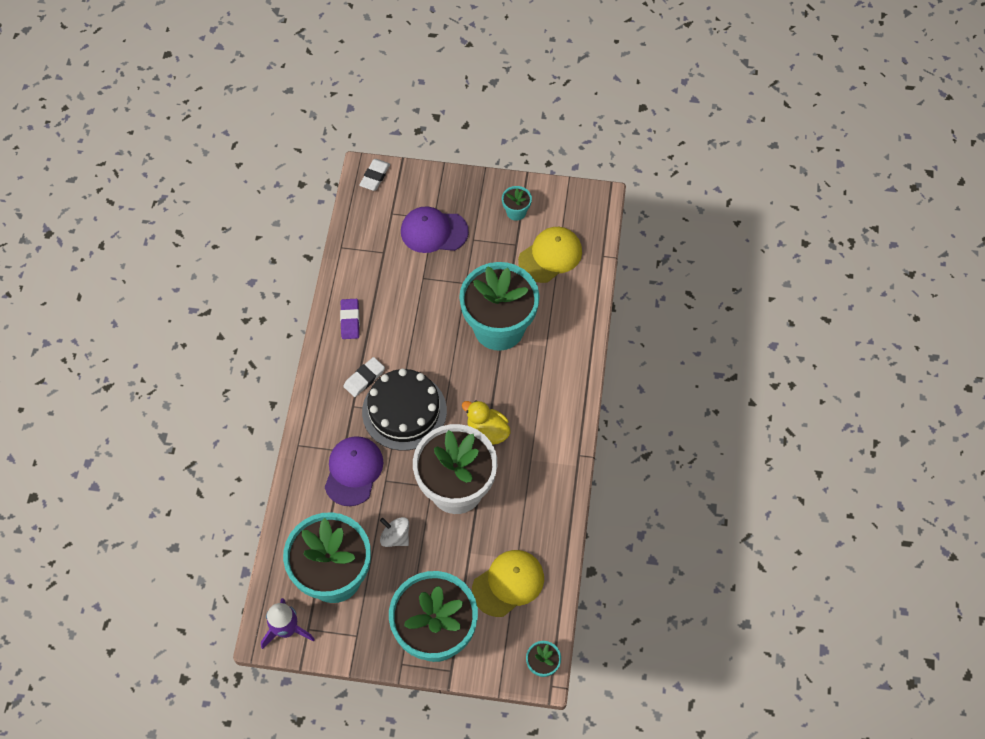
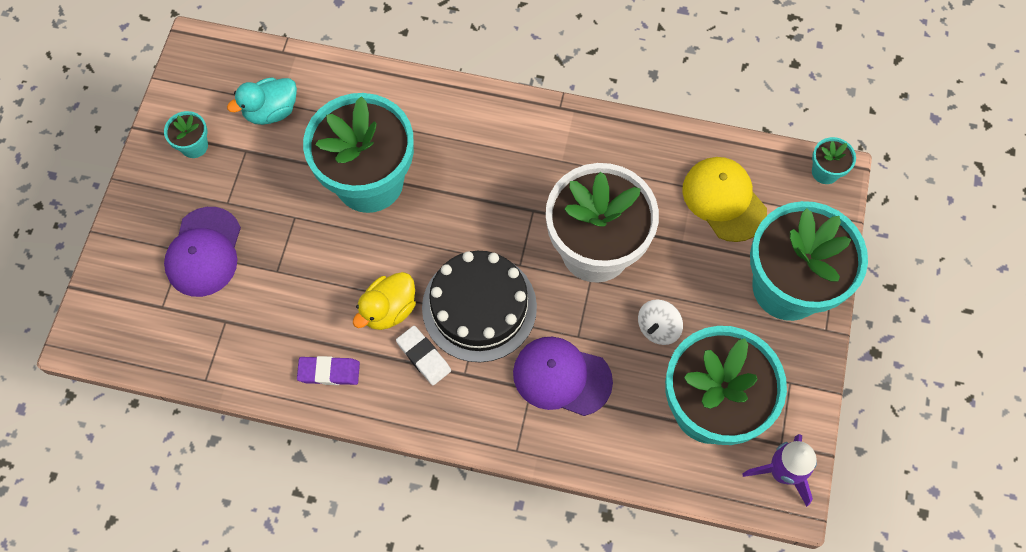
camera: 85 degrees left, 5 degrees up
(375, 176) = (92, 326): white eraser -> none
(487, 431) = (518, 207): yellow duck -> yellow duck (388, 309)
(550, 256) = (271, 111): yellow cap -> turquoise duck

